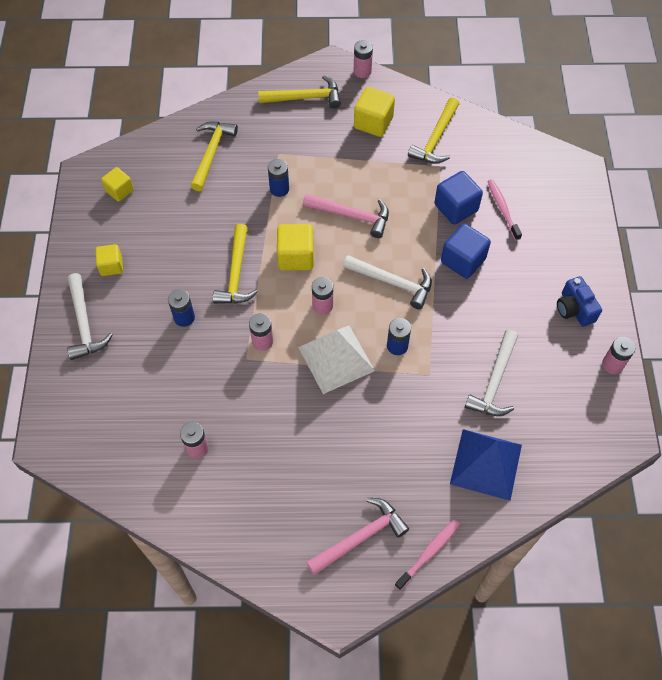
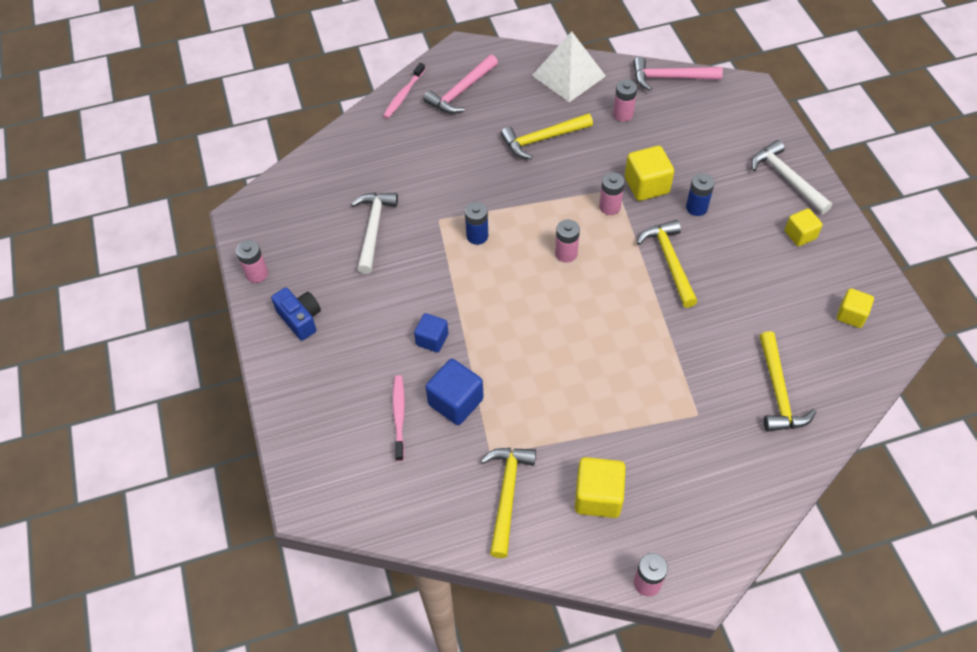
camera: 165 degrees right, 5 degrees down
(279, 189) = (673, 368): blue battery -> none
(296, 257) = (616, 295): yellow cube -> yellow cube (646, 185)
(305, 98) = (706, 511): yellow hammer -> yellow hammer (542, 139)
(336, 359) = (532, 210): white pyramid -> white pyramid (568, 75)
(351, 216) = (575, 358): pink hammer -> pink hammer (670, 78)
(393, 282) = (502, 295): white hammer -> none
(463, 260) = (432, 339): blue cube -> blue cube, size x0.65
(486, 464) = (369, 163): blue pyramid -> none
(502, 209) = (399, 416): pink toothbrush -> pink toothbrush turned 150 degrees counterclockwise

